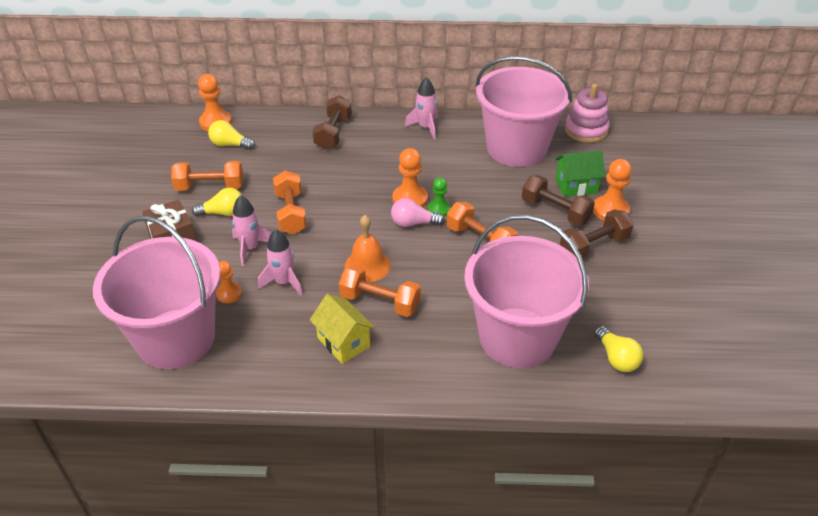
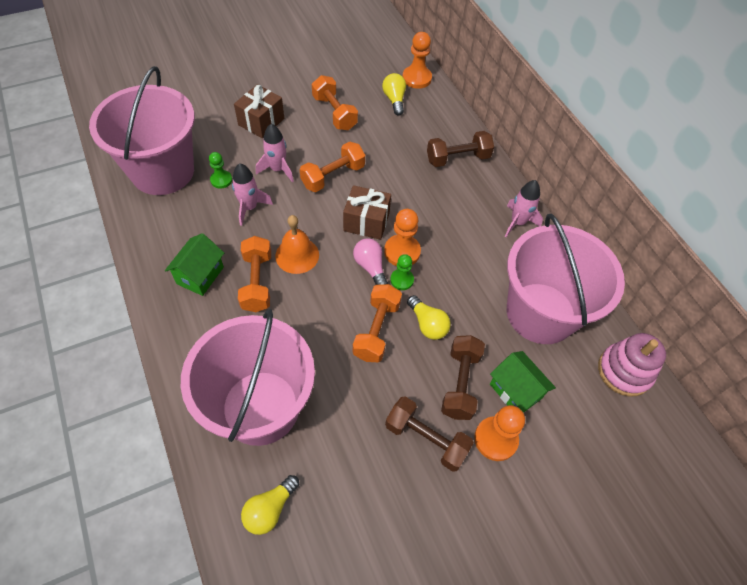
camera: 60 degrees right, 15 degrees up
(223, 213) = (309, 135): yellow light bulb -> yellow light bulb (427, 324)
(229, 294) = (221, 180): orange pawn -> green pawn
(343, 342) = (200, 275): yellow house -> green house
(362, 209) = (366, 222): none -> brown gift

